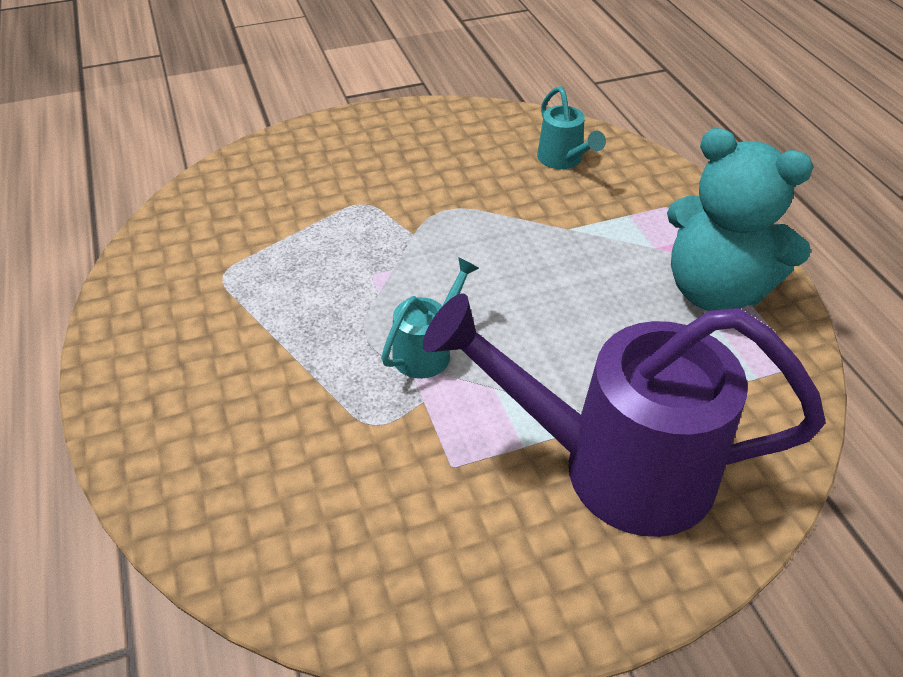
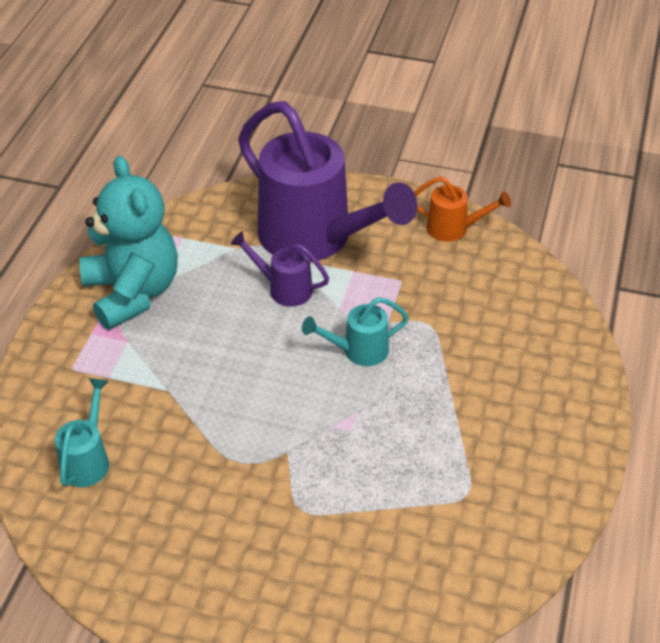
camera: 145 degrees left, 0 degrees up
(446, 605) = (453, 229): none -> orange watering can
(576, 377) = (284, 289): none -> purple watering can

